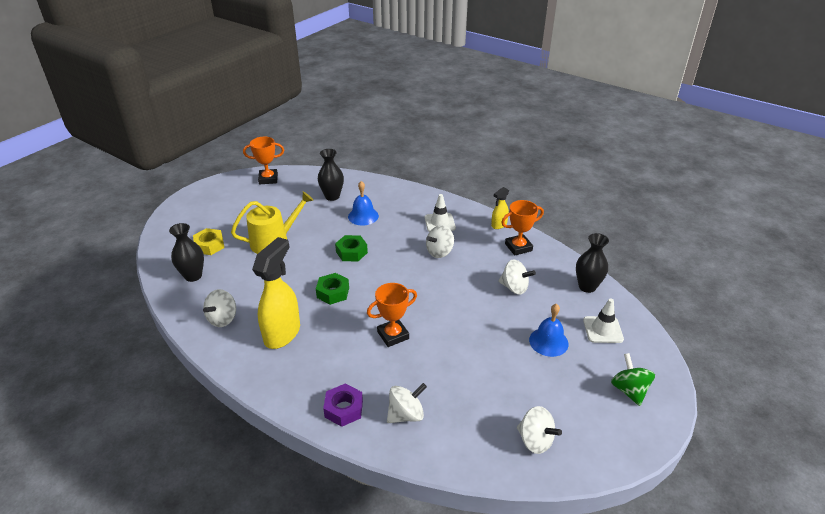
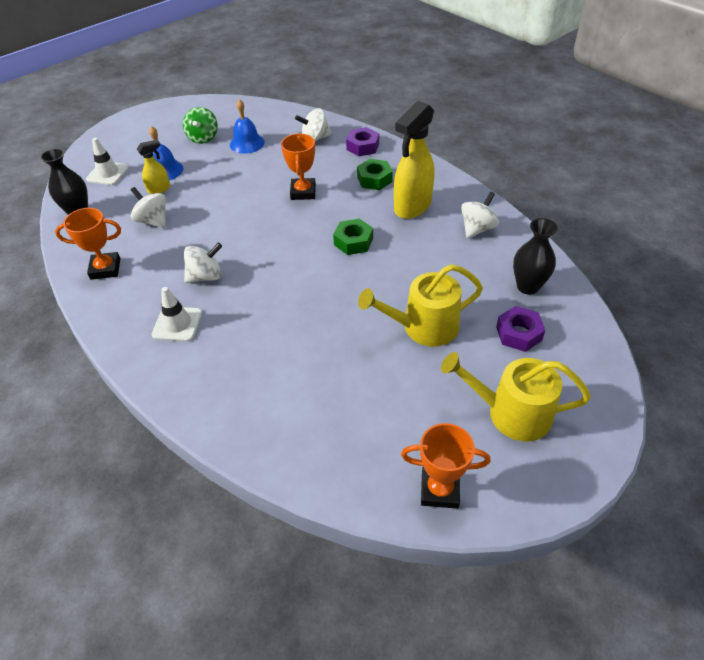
camera: 165 degrees left, 10 degrees up
(209, 245) = (518, 333): yellow nut -> purple nut
(225, 208) = (511, 413): none -> yellow watering can
(332, 196) = (322, 412): black vase -> none
(351, 252) = (318, 292): green nut -> green nut (374, 179)
(363, 216) = (283, 356): blue bell -> blue bell (247, 143)
(393, 335) = (303, 192): orange trophy -> orange trophy turned 75 degrees counterclockwise
(498, 225) = (100, 307): yellow spray bottle -> yellow spray bottle (159, 189)
(535, 440) = (229, 116): white spinning top -> none
(629, 390) = (135, 133): green spinning top -> green spinning top (203, 138)

